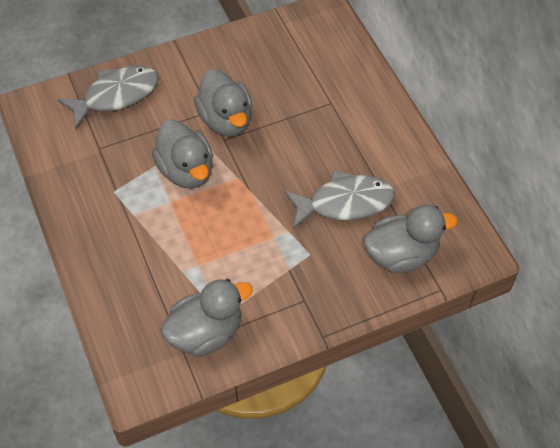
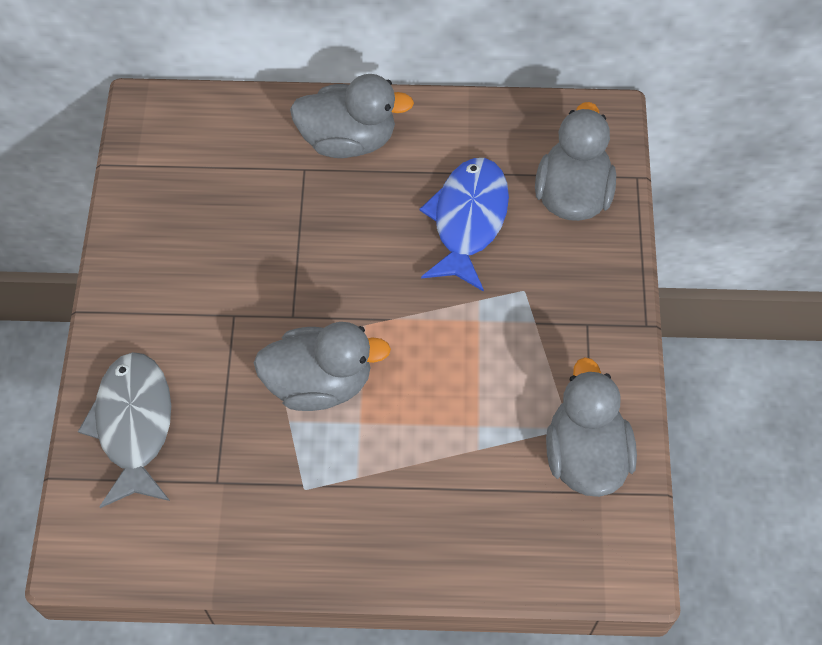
camera: 65 degrees left, 5 degrees up
(226, 120) = (261, 301): grey duck -> grey duck (348, 139)
(345, 203) = (468, 220): grey fish -> blue fish

